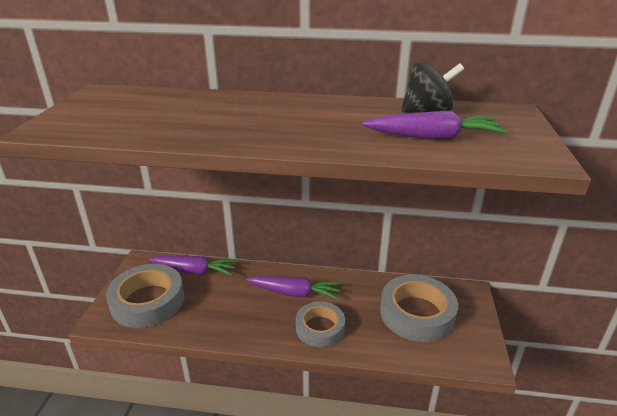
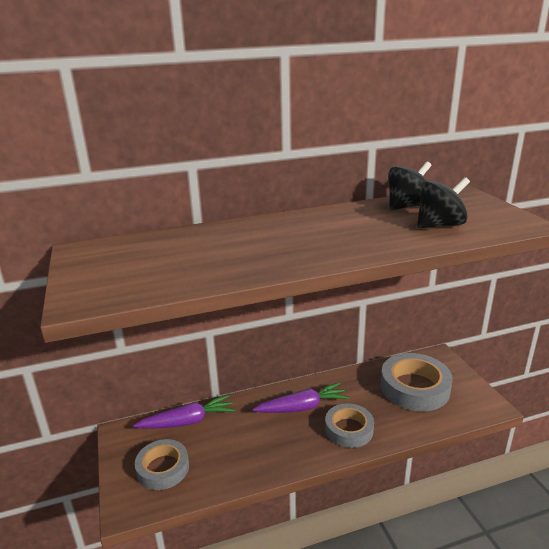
camera: 25 degrees left, 5 degrees down
(148, 301) = (163, 468): grey tape -> grey tape, size x0.64
(433, 137) = (439, 225): purple carrot -> black spinning top

